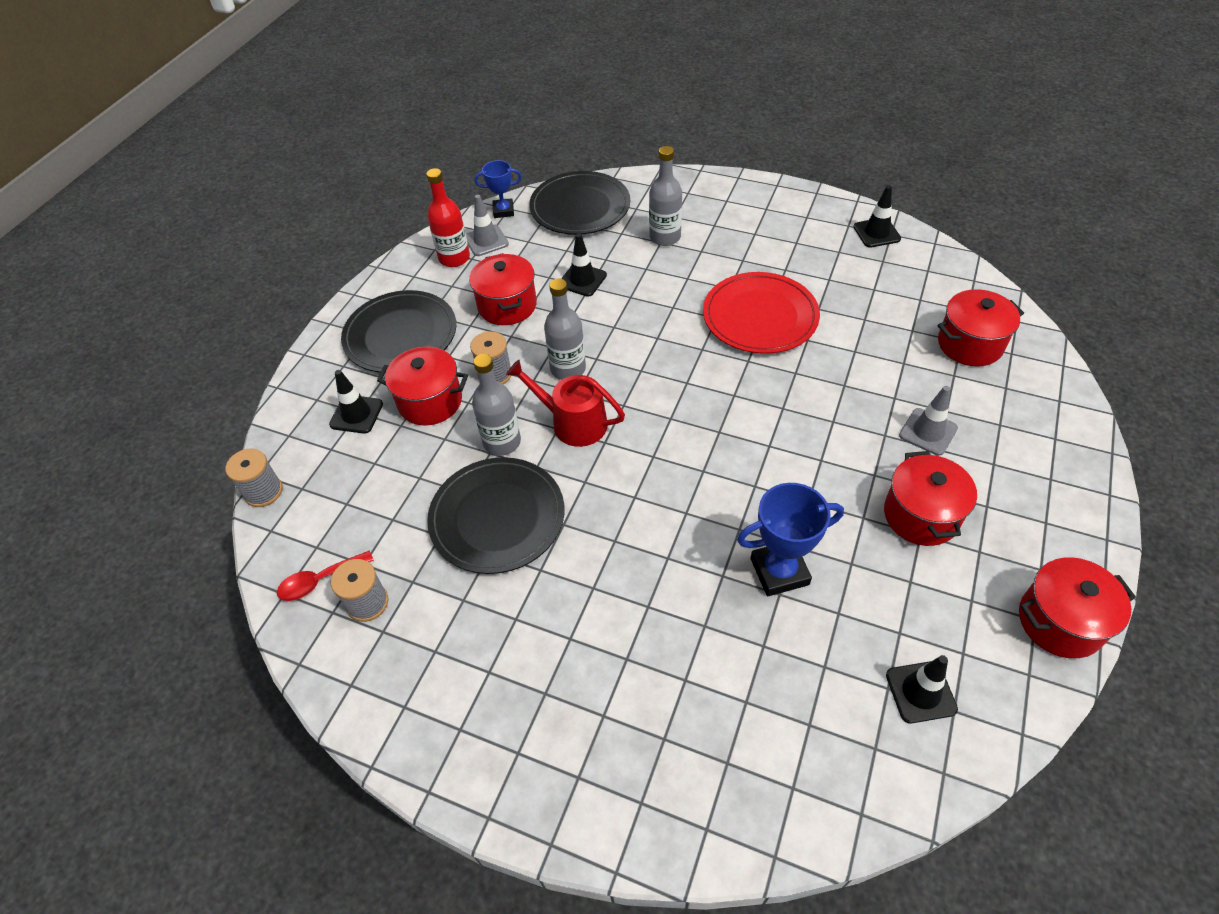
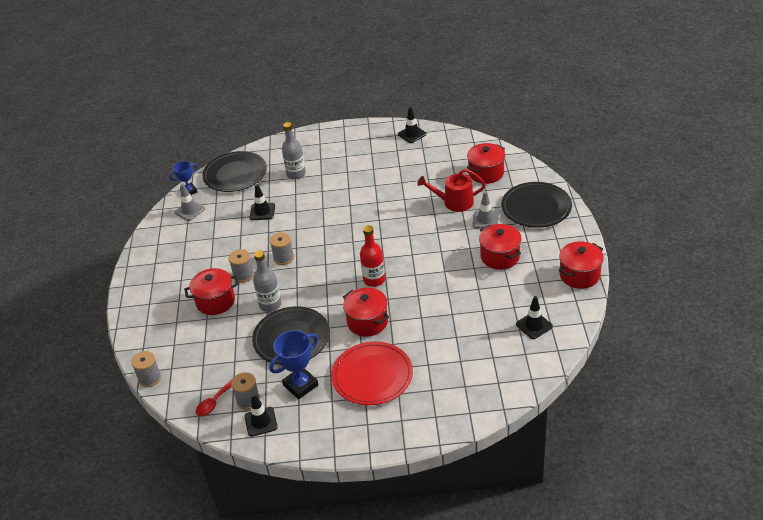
camera: 25 degrees left, 10 degrees down
(356, 414) = (176, 323): black traffic cone -> black traffic cone (261, 422)
(400, 335) = (173, 276): black plate -> black plate (536, 207)
(454, 258) = (176, 226): red bottle -> red bottle (374, 280)
(507, 305) = (227, 239): red pot -> red pot (367, 322)
(568, 369) = (283, 258): grey bottle -> grey spool
(573, 422) = (303, 281): red watering can -> red watering can (454, 202)
(760, 316) = (373, 196): red plate -> red plate (372, 376)
(779, 571) = (447, 305): blue trophy -> blue trophy (300, 385)

